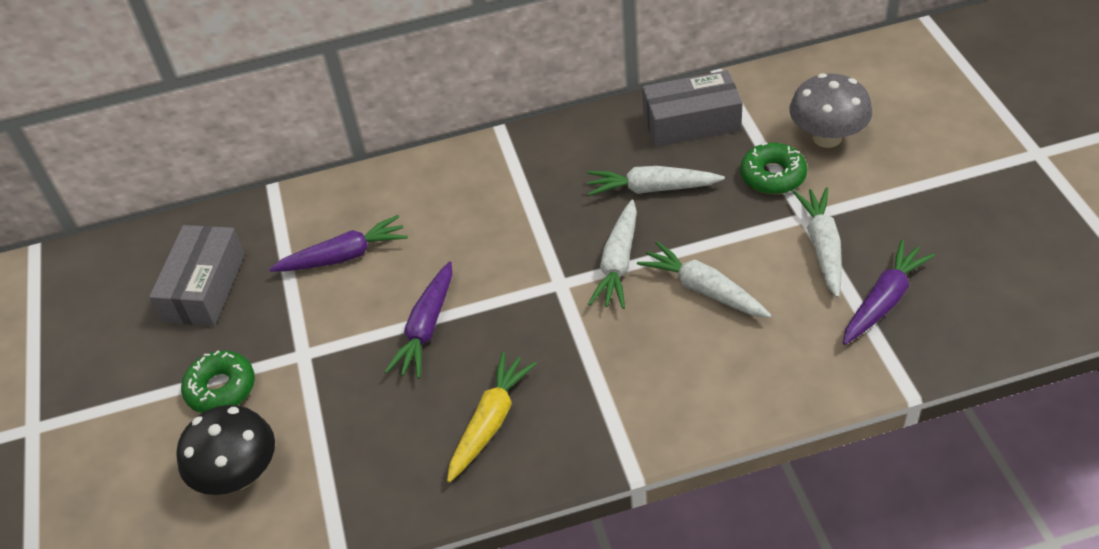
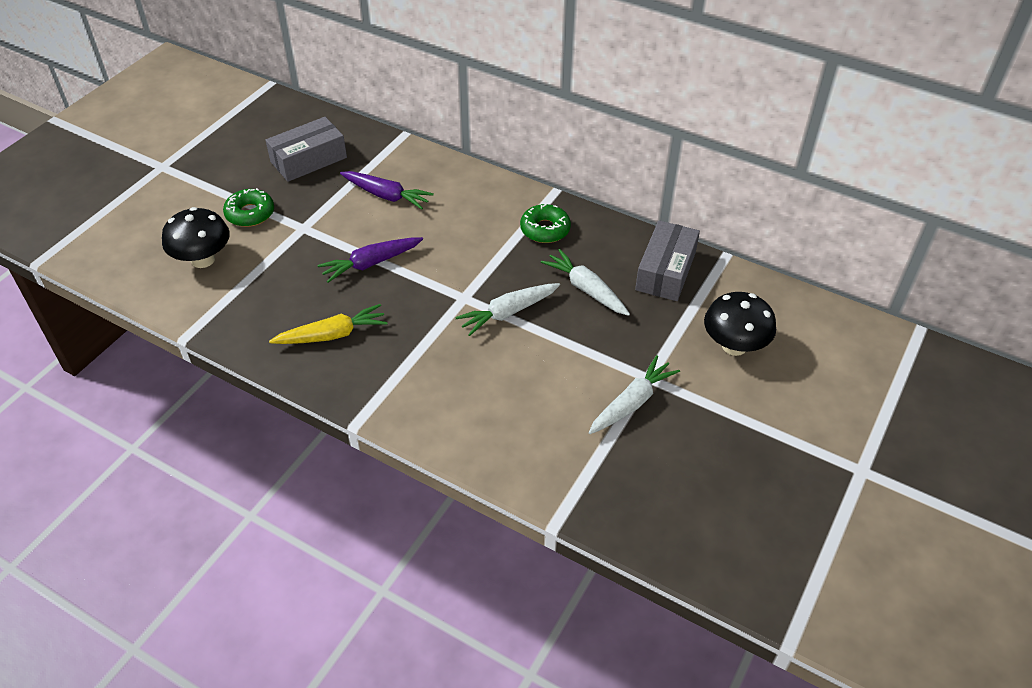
camera: 40 degrees right, 0 degrees up
(691, 122) = (665, 271): grey box -> grey box turned 75 degrees clockwise
(703, 289) = (530, 366): white carrot -> none
(773, 176) = (666, 339): green donut -> green donut (545, 229)
(827, 137) = (734, 346): grey mushroom -> black mushroom
(883, 301) = (620, 463): purple carrot -> none

